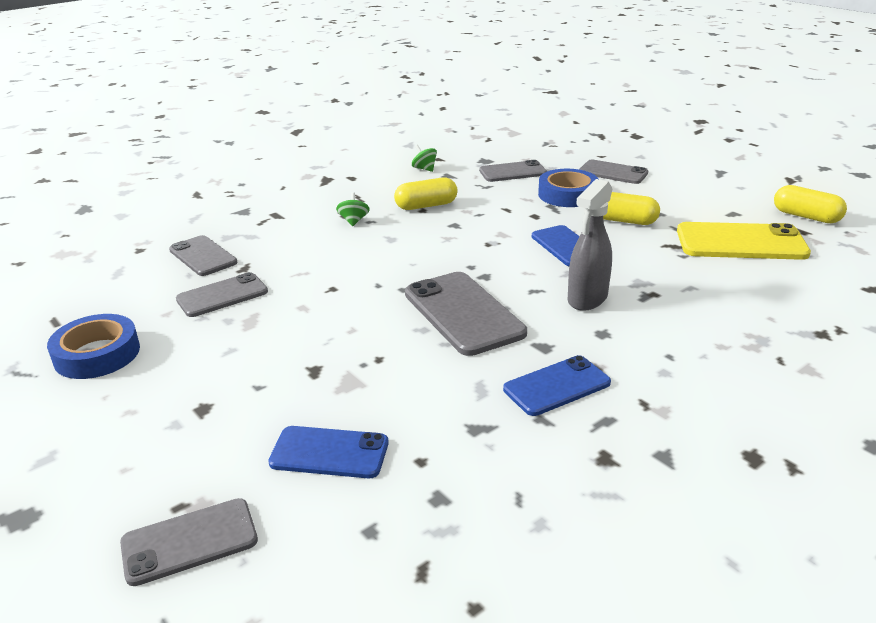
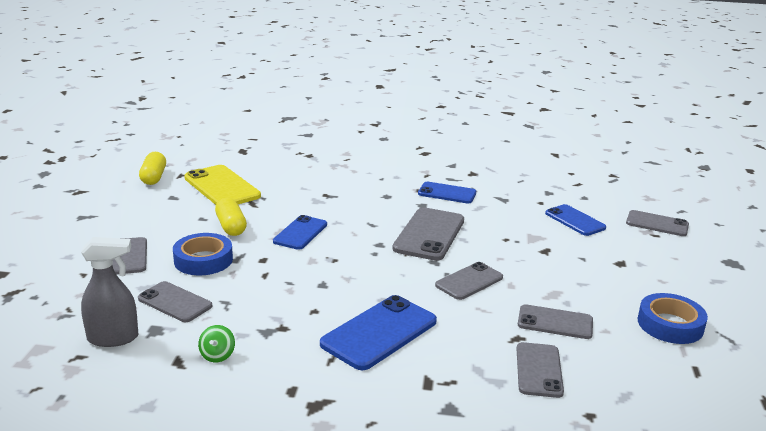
camera: 135 degrees left, 5 degrees down
(346, 289) = (469, 281): none -> grey phone
(354, 221) = (379, 332): green spinning top -> blue phone
(426, 206) = (304, 312): yellow capsule -> none
(587, 299) = (358, 208): grey spray bottle -> grey spray bottle (113, 338)

